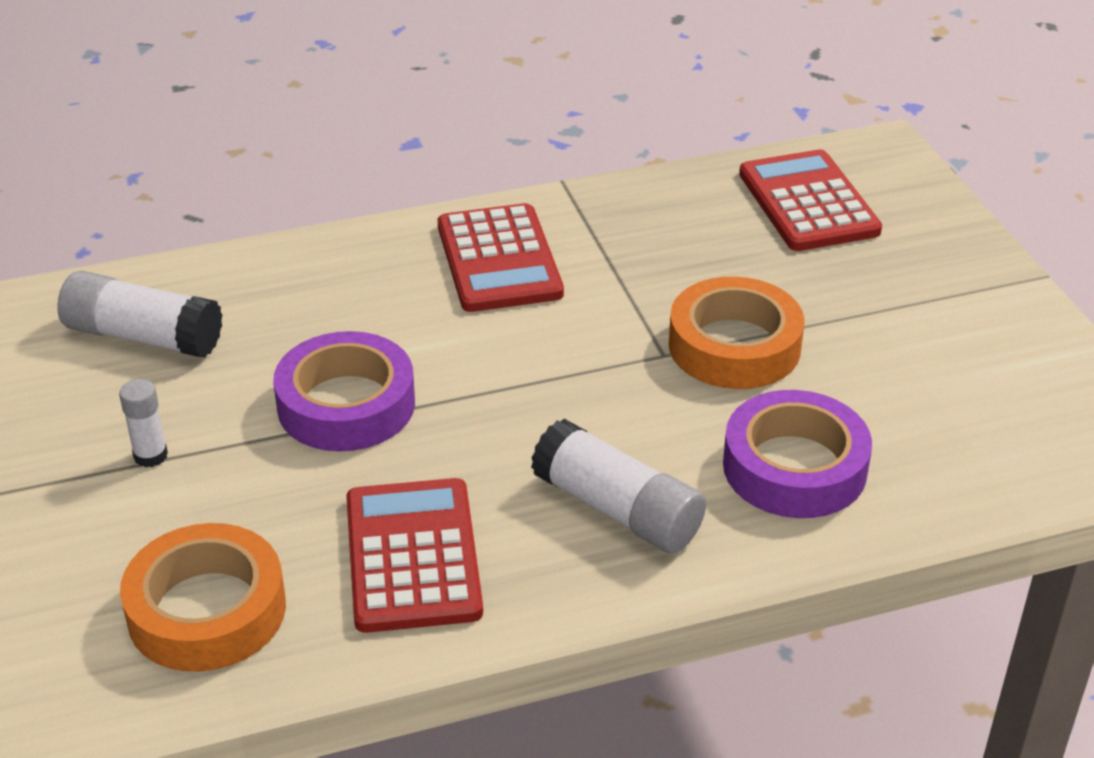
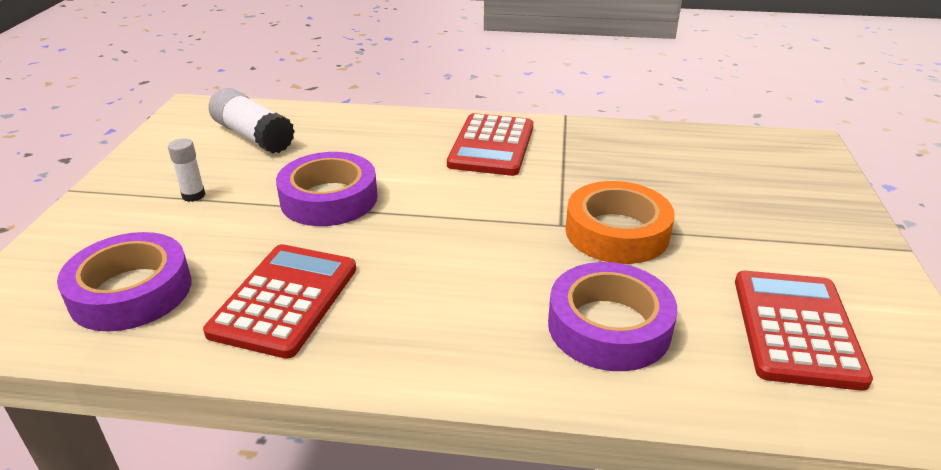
camera: 25 degrees right, 5 degrees down
(207, 610) = (131, 291): orange tape -> purple tape
(617, 509) = (450, 314): white glue stick -> none
(808, 202) = (731, 161): red calculator -> red calculator (796, 329)

